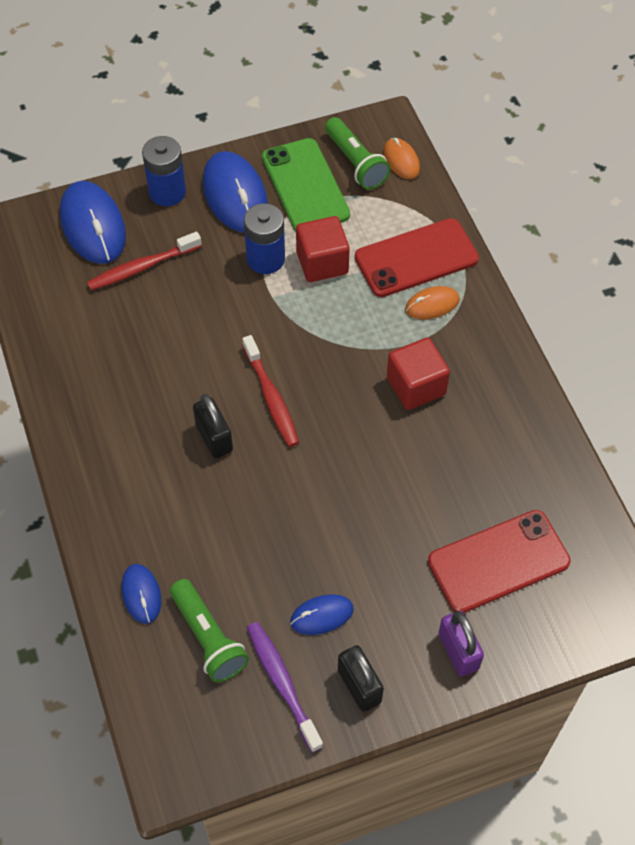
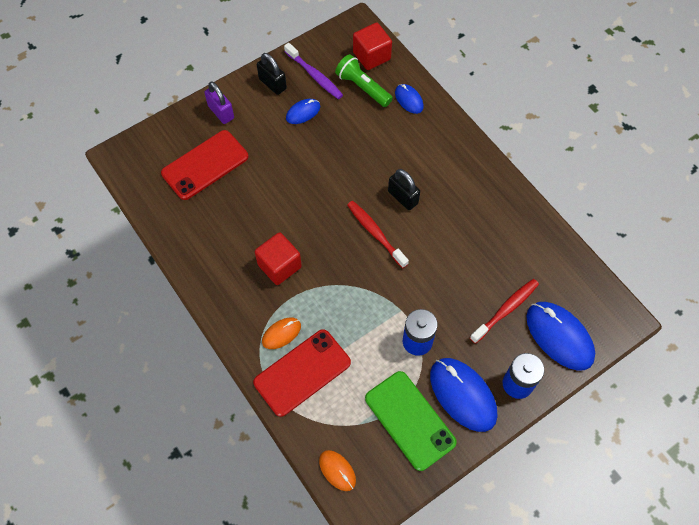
camera: 165 degrees right, 5 degrees up
(322, 262) = (373, 349): red cube -> red cube (371, 56)
(355, 163) = (375, 457): green flashlight -> none

